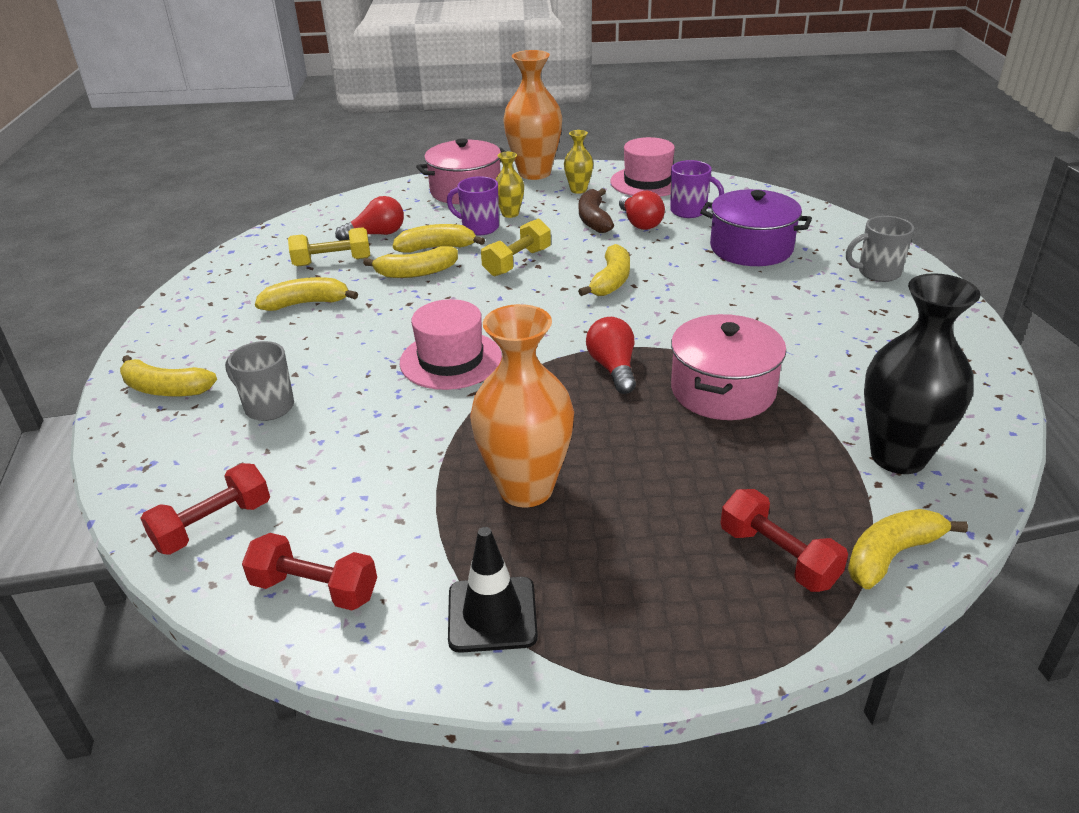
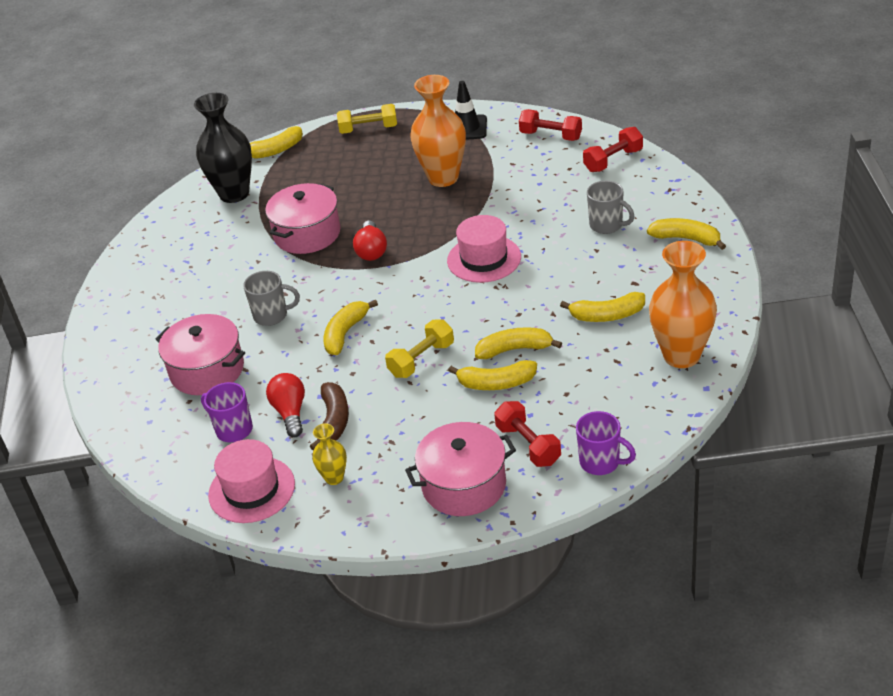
camera: 170 degrees left, 5 degrees up
(332, 262) = (596, 367): yellow dumbbell -> yellow dumbbell (368, 129)
(376, 234) = (559, 407): red light bulb -> none
(479, 228) = (453, 413): purple mug -> purple mug (601, 462)
(510, 214) = (418, 435): yellow vase -> none
(534, 173) = (377, 519): orange vase -> orange vase (681, 356)
(751, 248) = (207, 370): purple pot -> pink pot
(778, 557) = (328, 149): red dumbbell -> red dumbbell (528, 445)
(877, 273) = (126, 335): grey mug -> grey mug (272, 315)

